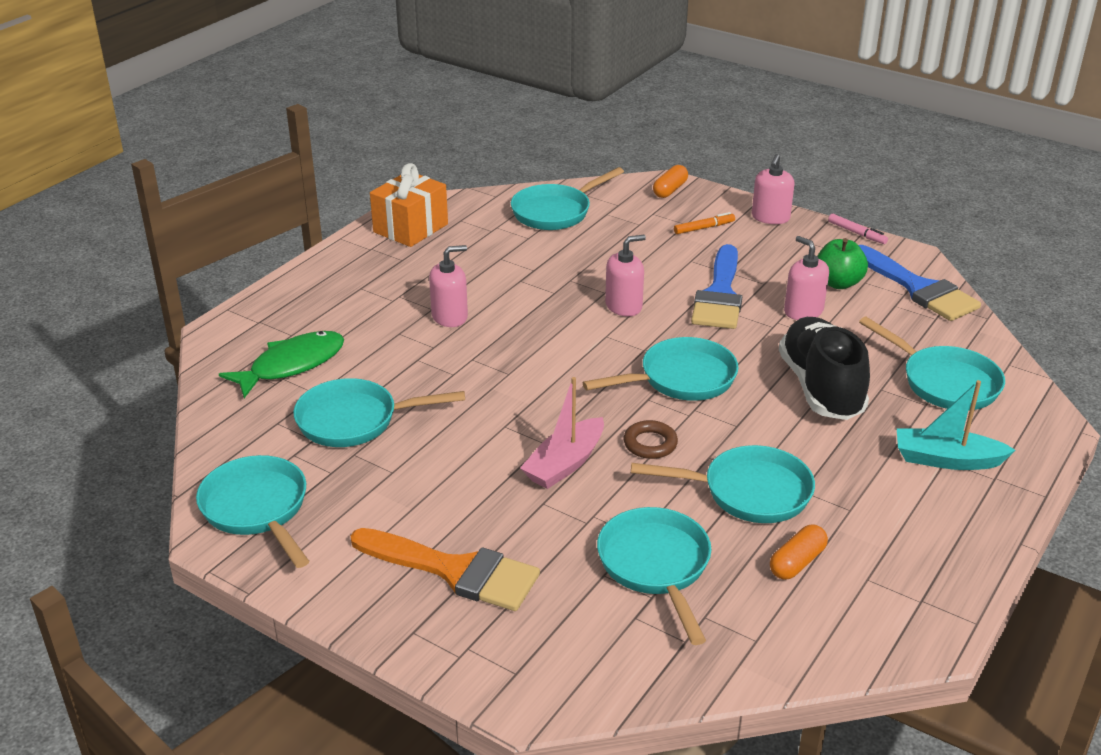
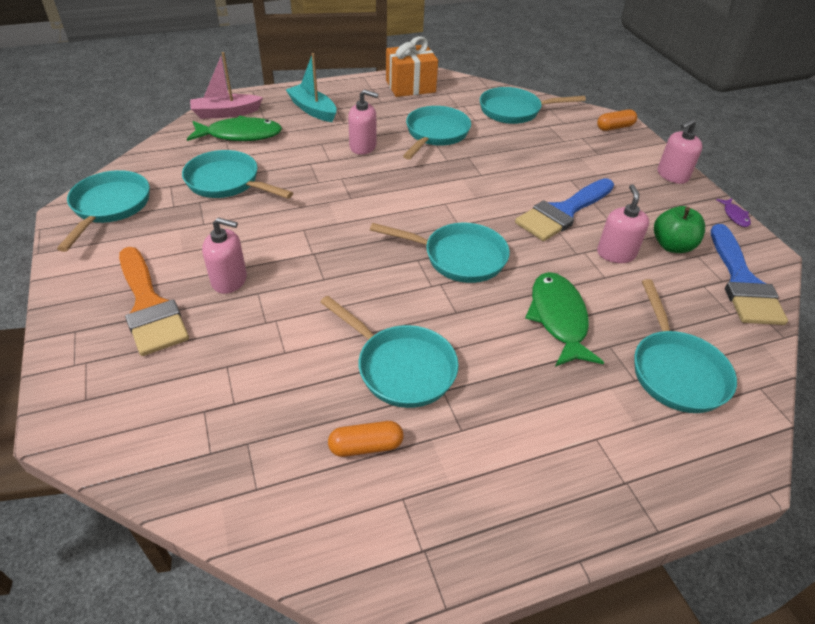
camera: 35 degrees right, 10 degrees up
(565, 464) = (306, 274): pink boat -> pink boat (226, 113)
(623, 306) = (482, 189): pink soap dispenser -> pink soap dispenser (229, 280)
(650, 444) = (378, 291): brown ring -> none
(656, 566) = (266, 382): turquoise pan -> turquoise pan (435, 134)
(704, 228) = (609, 162): orange marker -> none
(820, 387) = (558, 318): black shoe -> green fish
(857, 233) = (734, 216): pink marker -> purple fish
(947, 460) = (598, 439): turquoise boat -> turquoise boat (313, 110)

